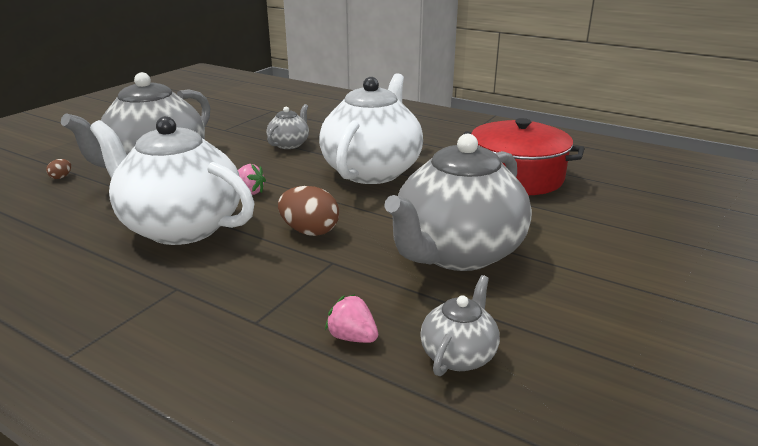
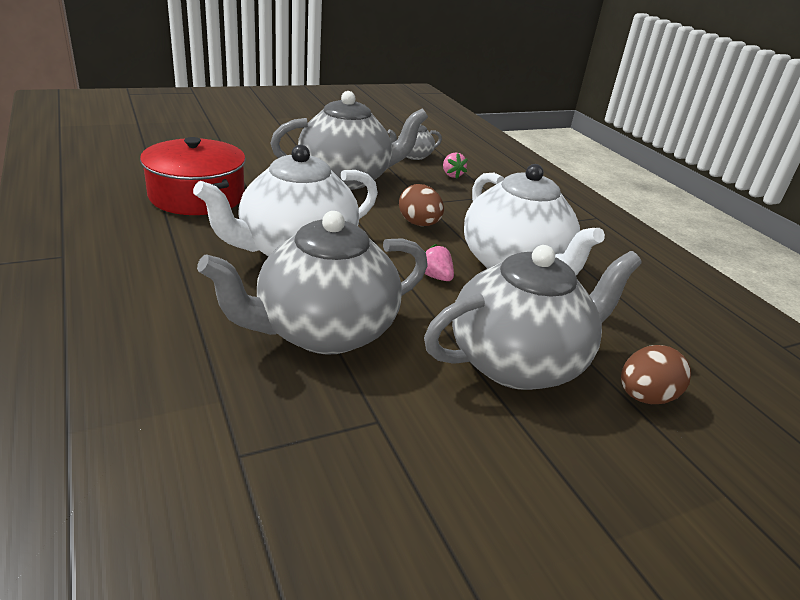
camera: 150 degrees left, 5 degrees up
(61, 177) = (645, 397): brown egg -> brown egg, size x2.14
(289, 144) = (324, 331): grey teapot -> grey teapot, size x2.18

